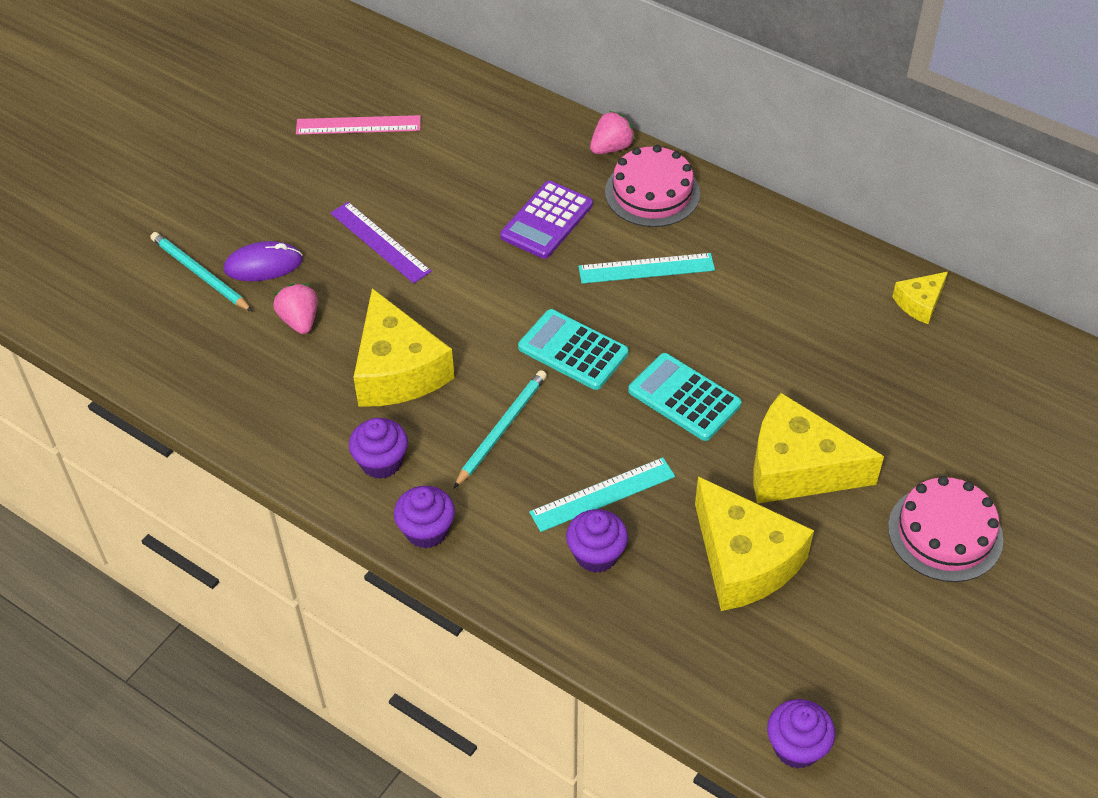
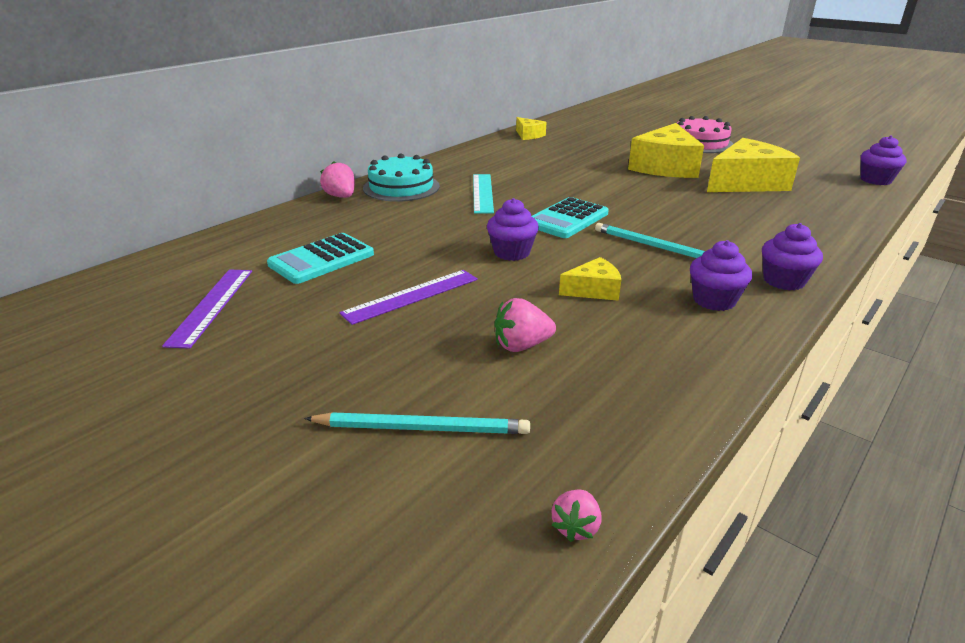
camera: 85 degrees left, 20 degrees down
(108, 353) = (575, 527): none -> pink strawberry
(200, 274) = (422, 428): turquoise pencil -> turquoise pencil turned 135 degrees counterclockwise
(263, 265) = (422, 372): purple mouse -> none
(358, 125) = (212, 306): pink ruler -> purple ruler
(397, 370) = (593, 290): yellow cheese -> yellow cheese, size x0.50
(546, 221) = (415, 222): purple calculator -> none
(596, 555) = (768, 221): purple cupcake -> purple cupcake (511, 252)
(602, 494) = (710, 216): turquoise ruler -> none
(652, 192) = (401, 187): pink cake -> turquoise cake
(684, 398) = (611, 189): turquoise calculator -> turquoise calculator (321, 259)

